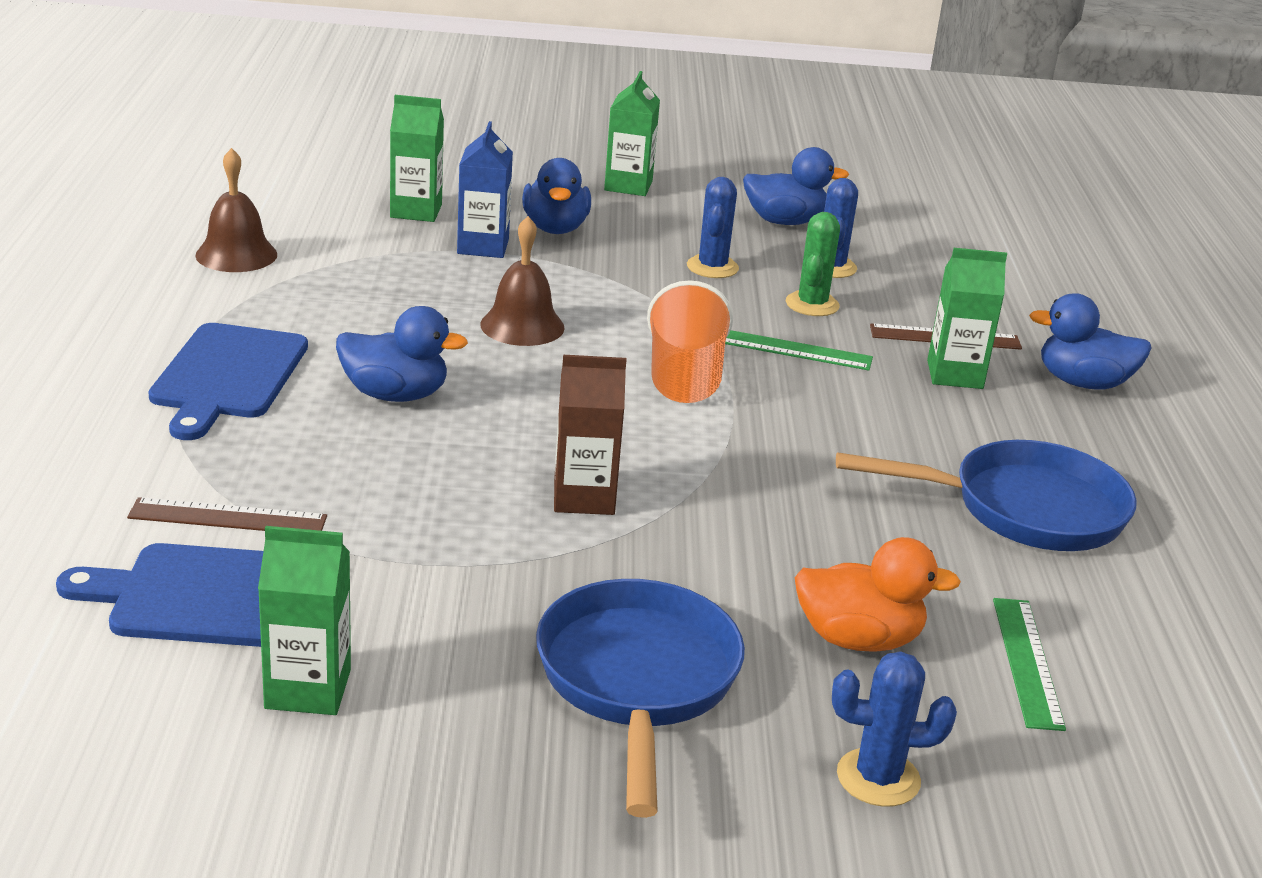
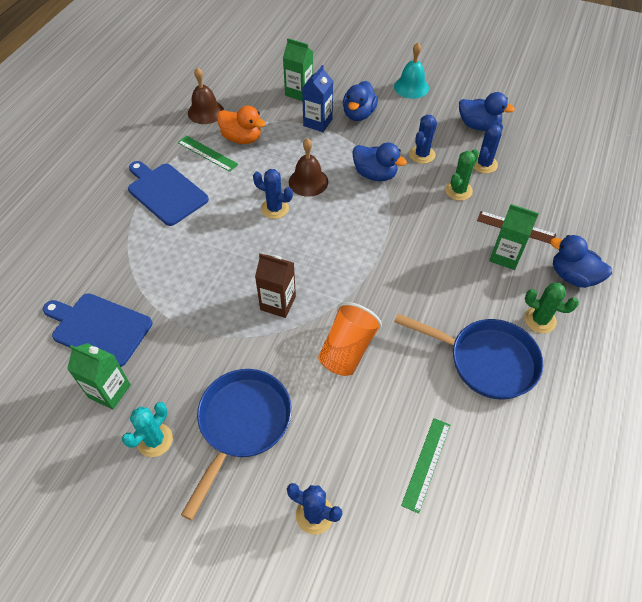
camera: 25 degrees right, 25 degrees up
(228, 376) = (165, 192): blue cutting board -> blue cutting board turned 105 degrees clockwise
(228, 517) = (126, 281): brown ruler -> none
(395, 395) = (229, 218): blue duck -> blue duck (375, 174)
(466, 742) = (155, 440): none -> turquoise cactus
(481, 369) = (275, 208): none -> blue cactus
(628, 186) = (411, 87): green carton -> turquoise bell
(684, 378) = (366, 232): orange cup -> orange cup (347, 350)
(794, 350) = (431, 223): green ruler -> green ruler (207, 153)
(858, 639) = (353, 426): orange duck -> orange duck (242, 138)
(1072, 443) = (540, 320): none -> green cactus

